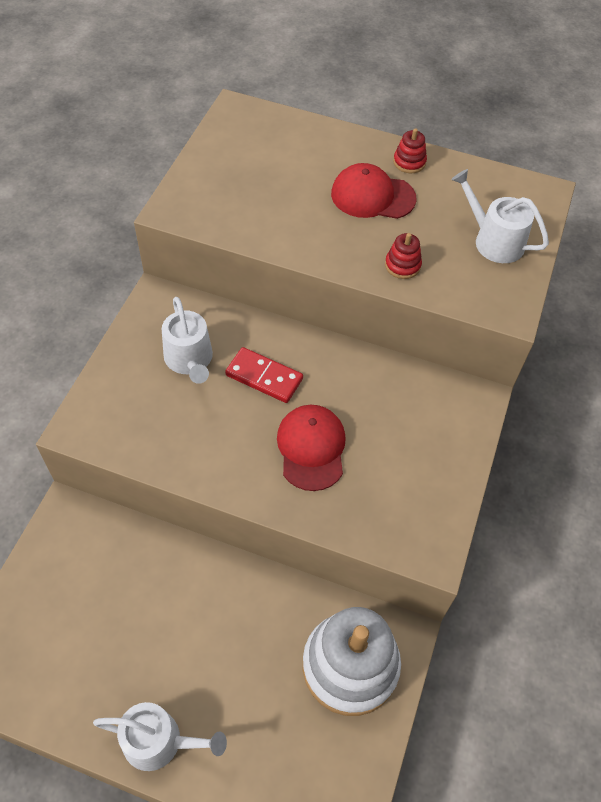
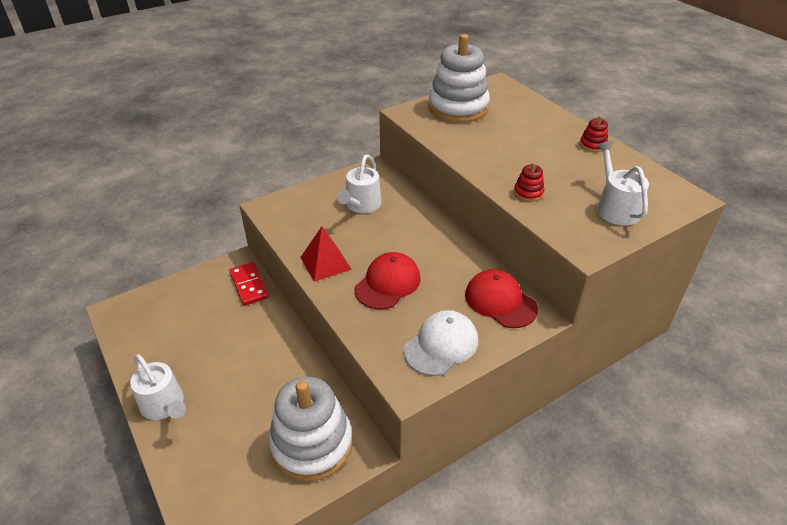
camera: 40 degrees right, 15 degrees down
(222, 463) = (325, 263): none -> red pyramid
(225, 173) = (458, 108): none -> white stacking toy
(264, 377) = (396, 234): red domino -> red domino (249, 285)
(372, 196) = (545, 152): red cap -> red cap (500, 301)
(423, 488) = (441, 345): none -> white cap

